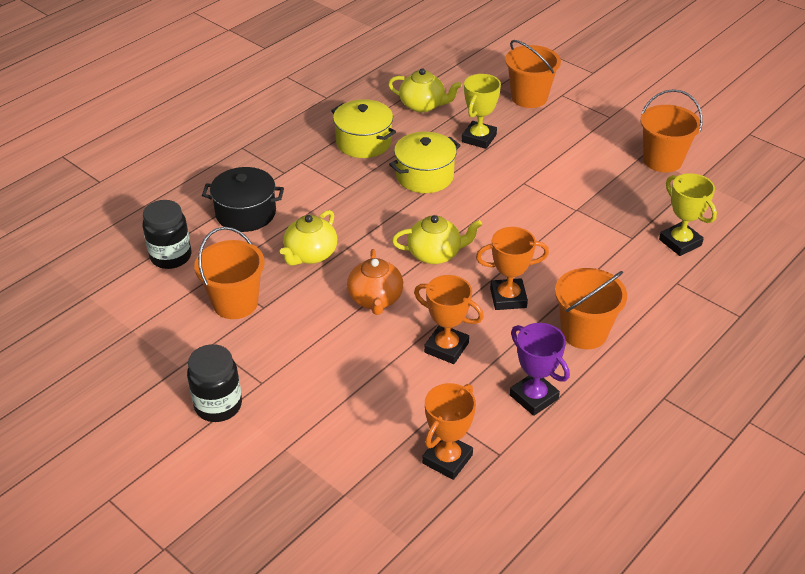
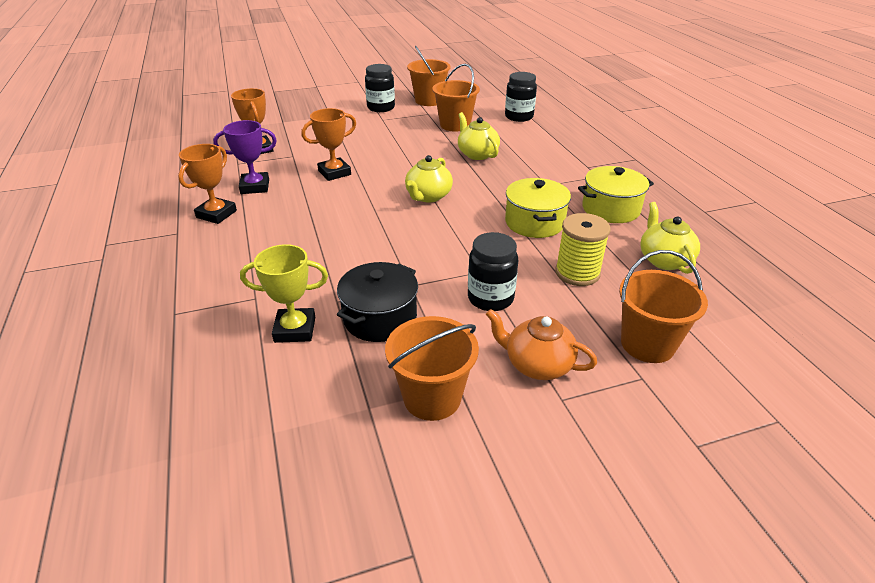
camera: 120 degrees right, 5 degrees down
(246, 213) = (545, 144): black pot -> black pot (380, 318)
(375, 299) = (407, 163): orange teapot -> orange teapot (537, 364)
(423, 105) = (664, 260): yellow teapot -> yellow teapot turned 120 degrees clockwise
(479, 138) = (577, 273): yellow trophy -> yellow spool
(508, 298) = (347, 209): orange trophy -> orange trophy (216, 214)
(550, 167) = (490, 298): none -> black jar
(584, 332) = (274, 226): orange bucket -> orange bucket (429, 100)

